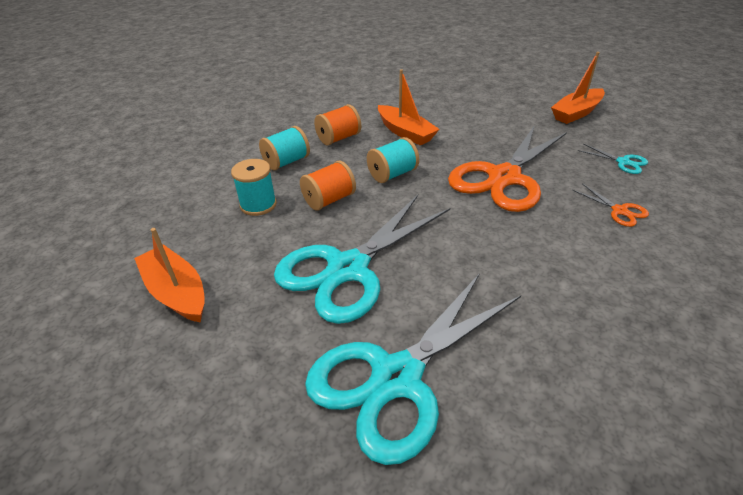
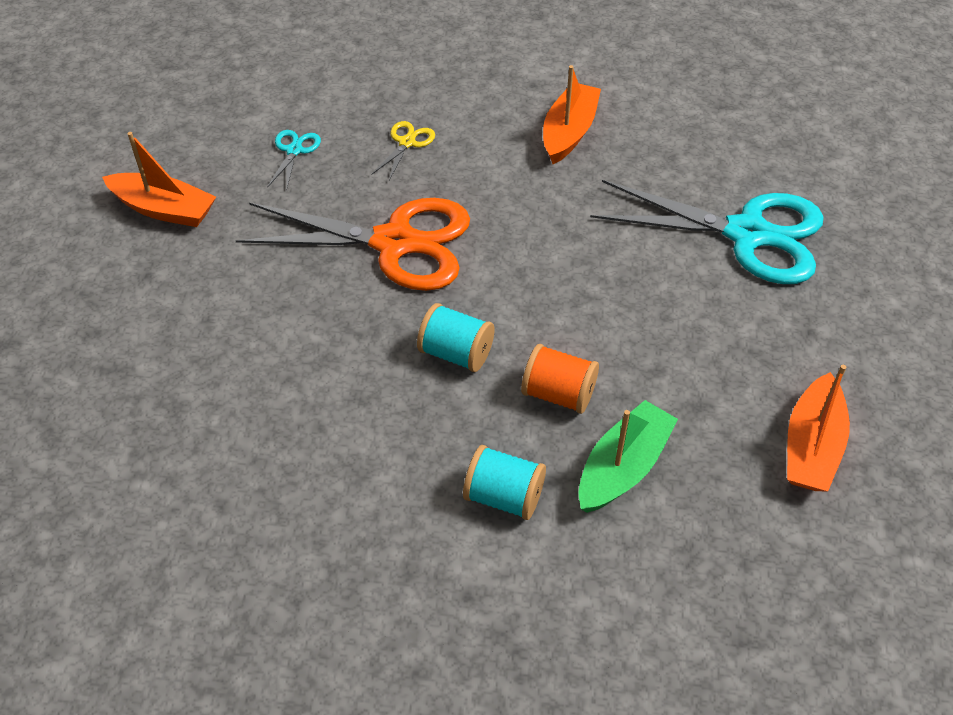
camera: 120 degrees left, 10 degrees up
(258, 205) = (623, 467): turquoise spool -> green boat
(338, 138) = (394, 464): orange spool -> none
(348, 269) = (659, 318): turquoise scissors -> none
(405, 132) = (327, 384): orange boat -> orange boat (569, 132)
(619, 211) = (407, 143): orange scissors -> yellow scissors

